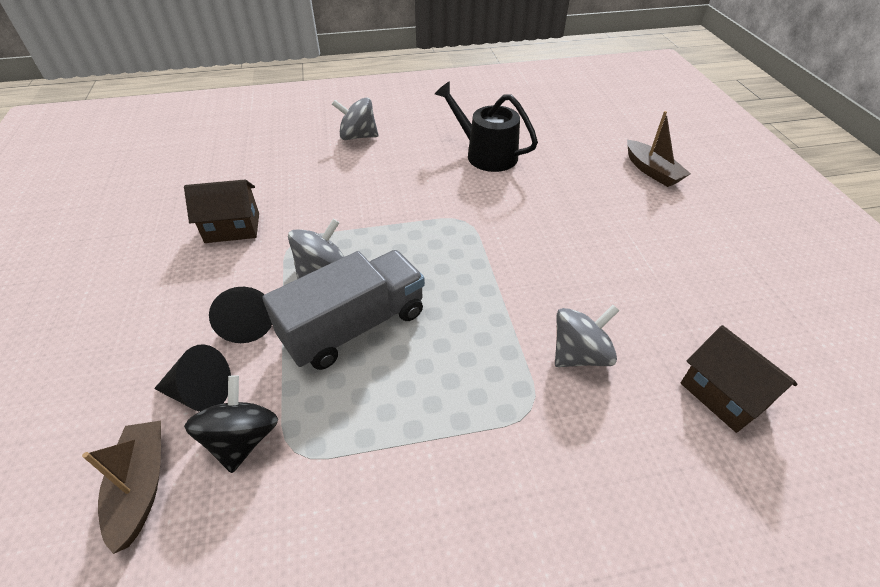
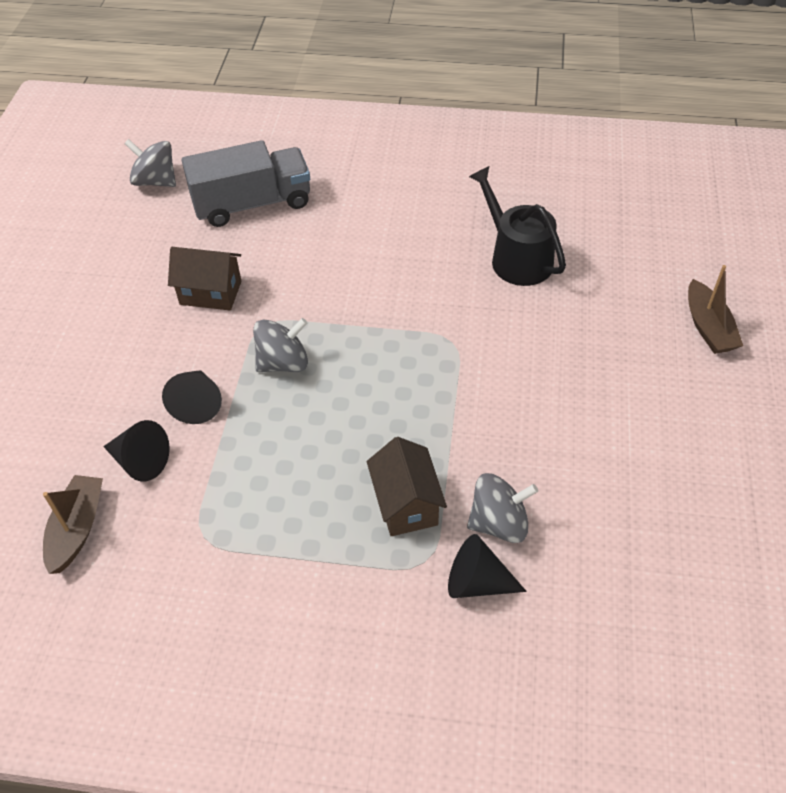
camera: 20 degrees right, 5 degrees up
(242, 439) = (164, 513): black spinning top -> none
(354, 326) = (294, 434): grey truck -> grey truck (252, 204)
(358, 136) = (378, 200): grey spinning top -> grey spinning top (155, 181)
(589, 414) = (477, 582): none -> black cone
(723, 395) = (621, 604): brown house -> brown house (406, 504)

